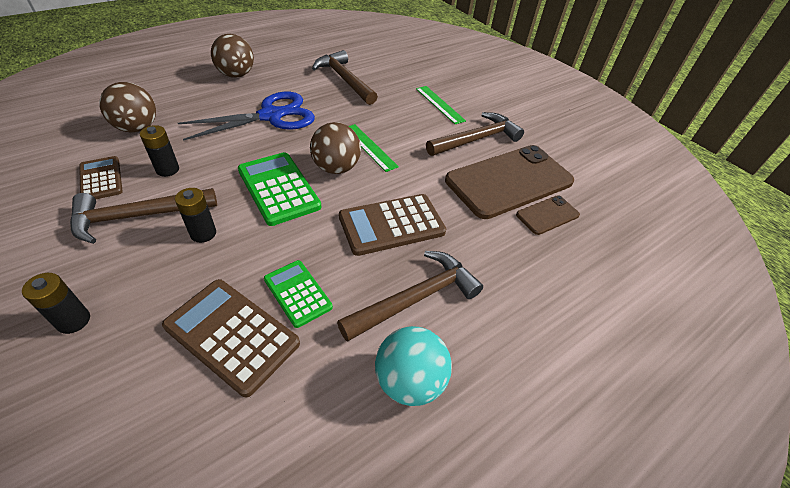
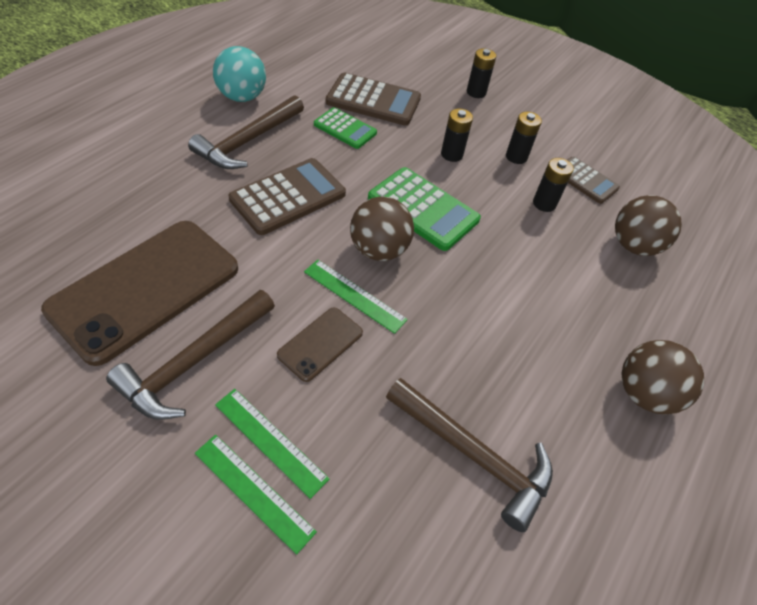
camera: 160 degrees right, 5 degrees up
(138, 216) = (516, 157): brown hammer -> black battery
(271, 116) = (515, 314): blue scissors -> none
(450, 93) = (254, 491): none -> green ruler
(547, 215) = (100, 248): brown phone -> brown phone (320, 344)

